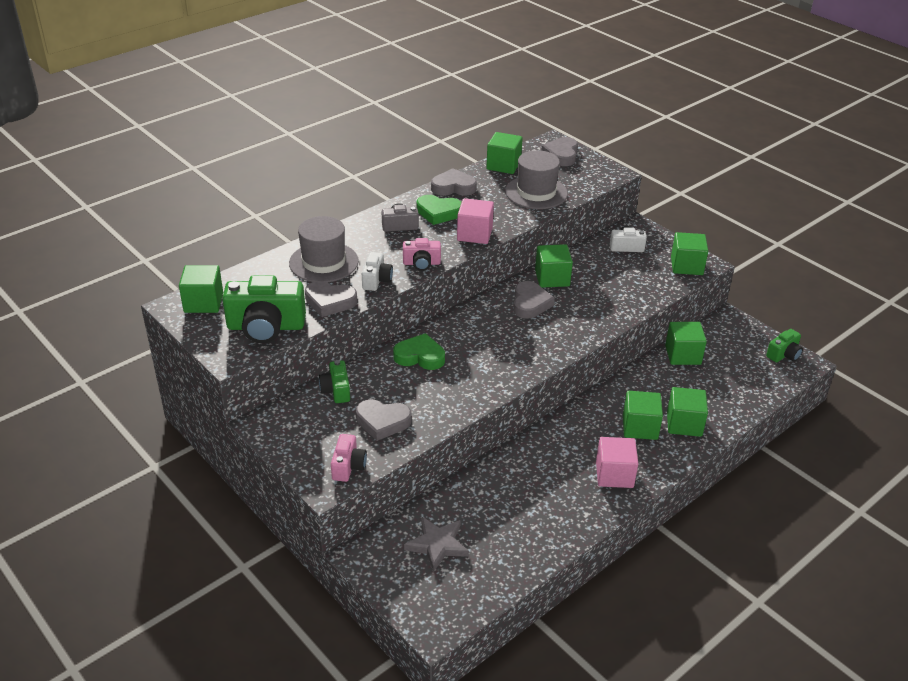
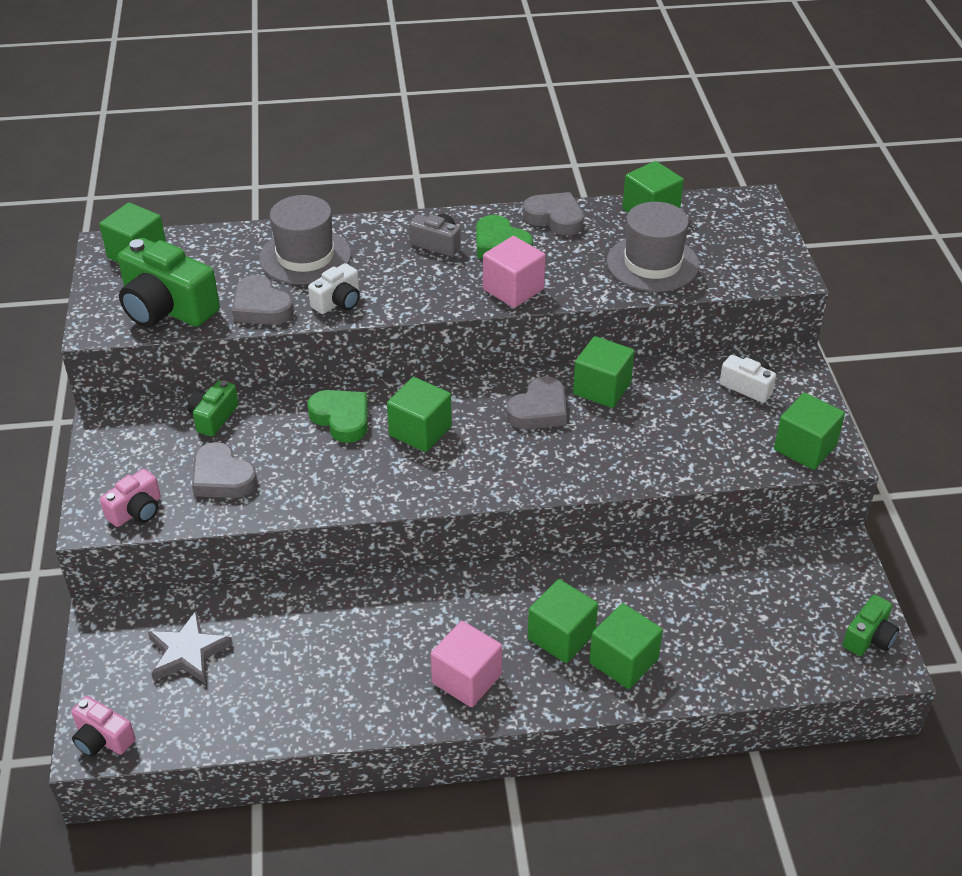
camera: 35 degrees right, 5 degrees up
(421, 263) = (410, 302): pink camera -> pink camera (102, 738)
(561, 155) = (745, 224): grey heart -> none
(683, 355) = (720, 570): green cube -> green cube (420, 431)
(784, 354) = (869, 637): green camera -> green camera turned 45 degrees counterclockwise

